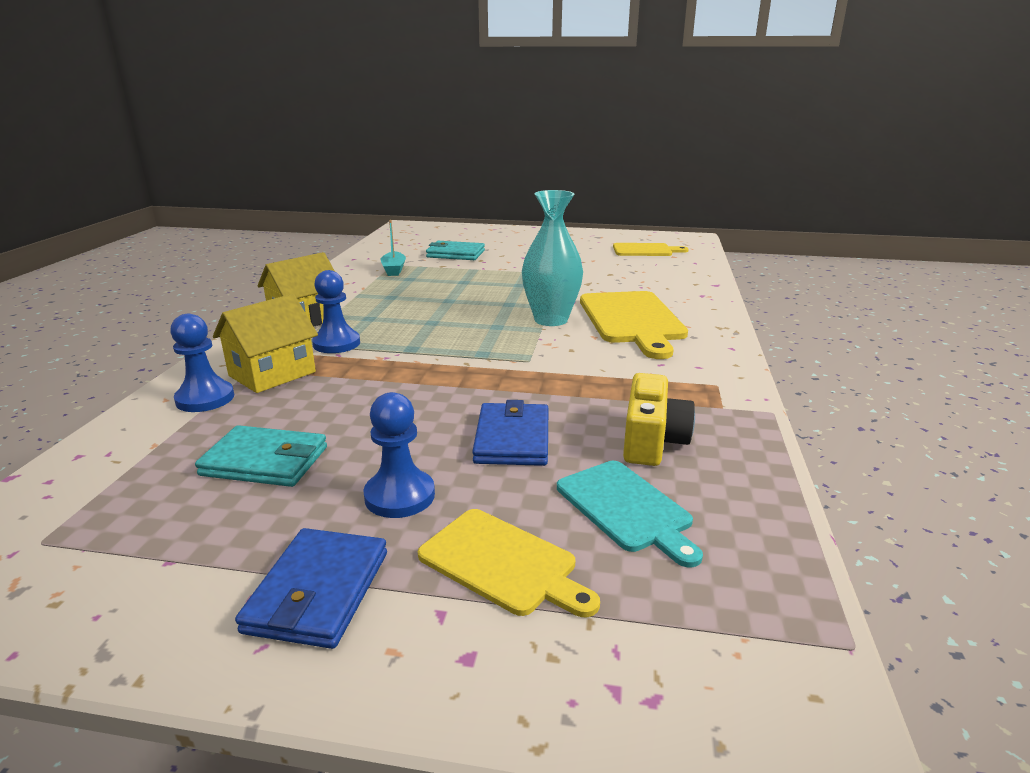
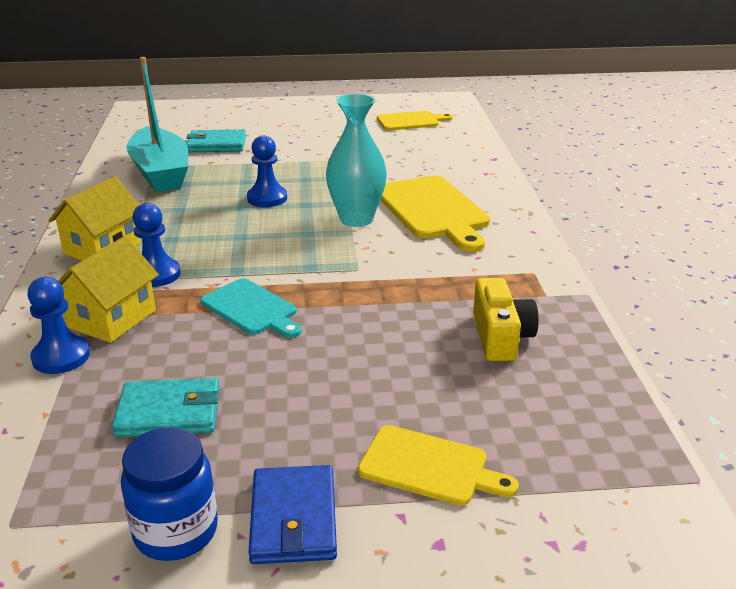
camera: 15 degrees left, 5 degrees up
(188, 580) = (176, 531): none -> blue jar
(394, 270) = (161, 173): turquoise boat -> turquoise boat, size x2.13
(399, 496) = (313, 424): blue pawn -> blue pawn (267, 198)
(512, 439) = (382, 354): blue wallet -> none
(627, 508) = (505, 403): turquoise cutting board -> turquoise cutting board (252, 309)

